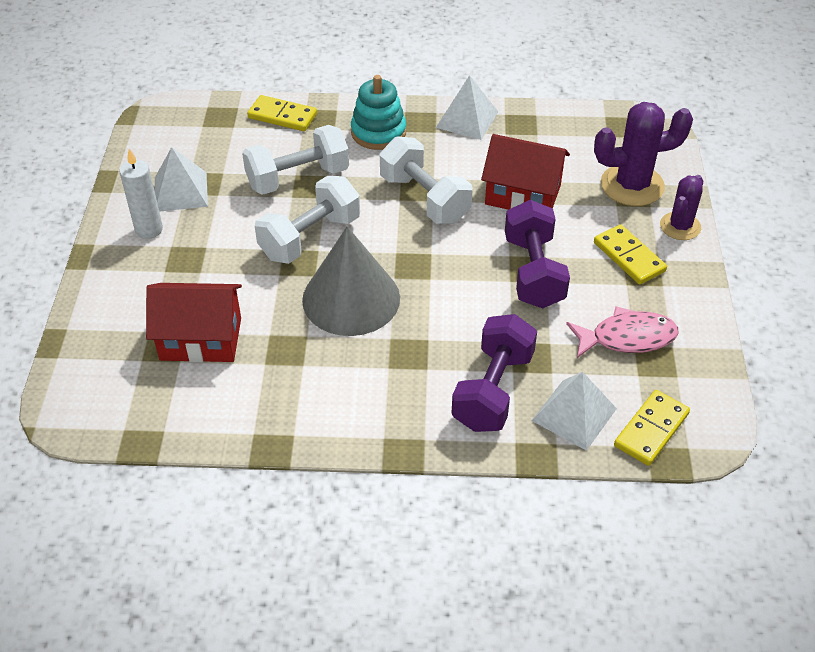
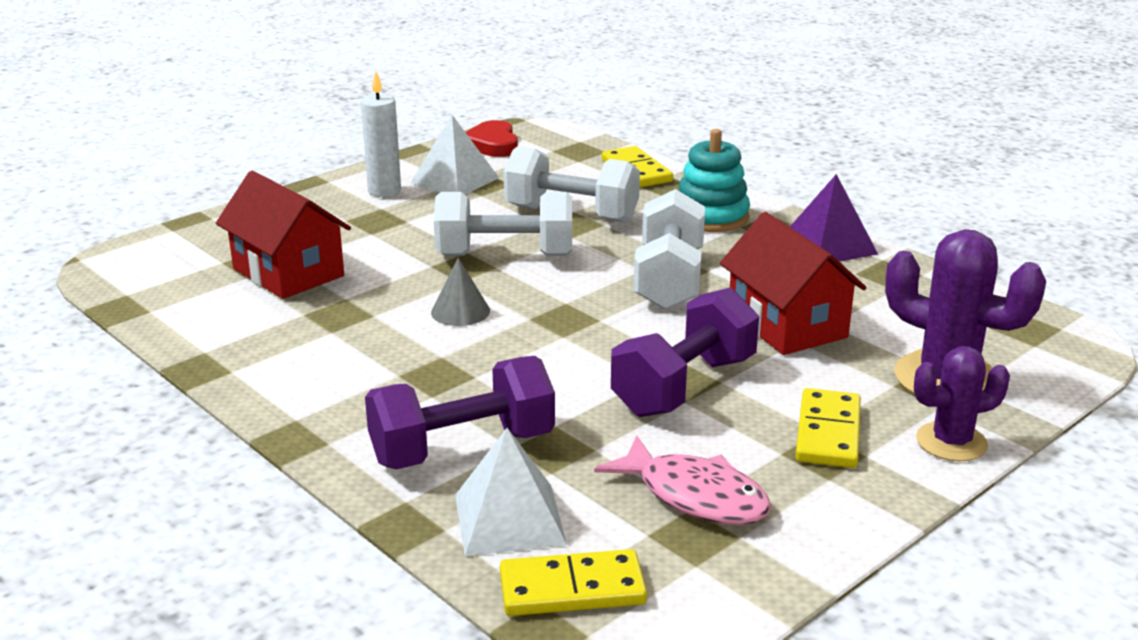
camera: 45 degrees right, 20 degrees down
(154, 142) = (492, 144): none -> red heart
(351, 298) = (460, 311): grey cone -> grey cone, size x0.45
(467, 119) = (828, 245): white pyramid -> purple pyramid

